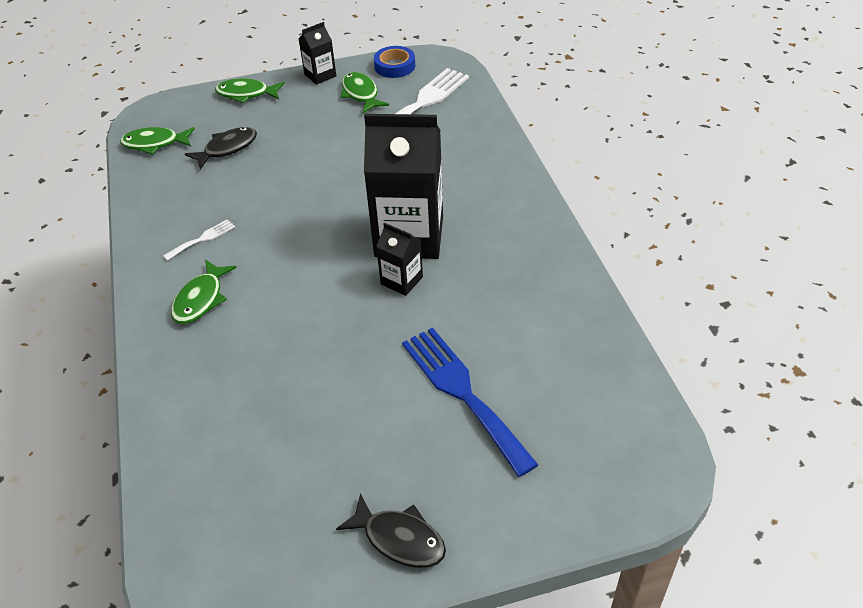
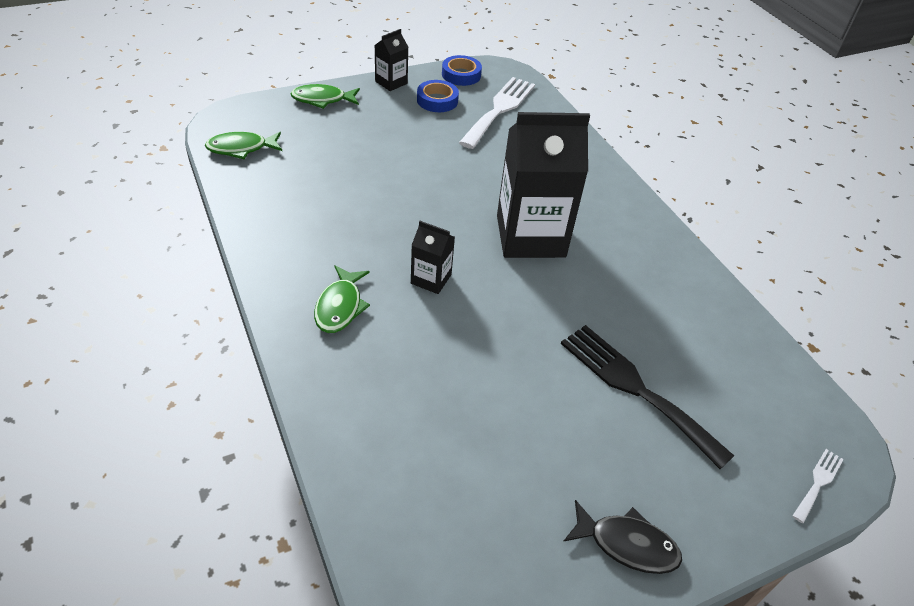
camera: 15 degrees left, 0 degrees up
(202, 239) = (322, 244): white fork -> white fork (818, 482)
(227, 148) = (319, 153): black fish -> none
(361, 94) = (437, 100): green fish -> blue tape
(401, 280) = (538, 280): black carton -> black carton (431, 279)
(463, 393) = (636, 388): blue fork -> black fork

